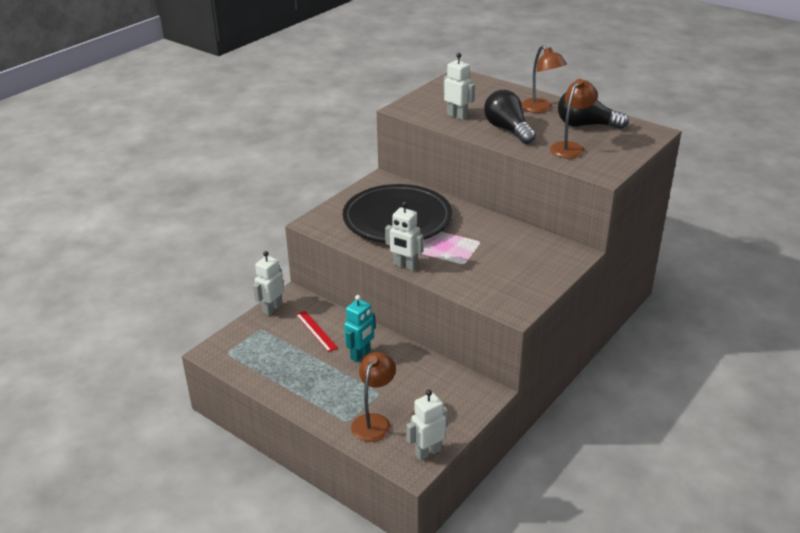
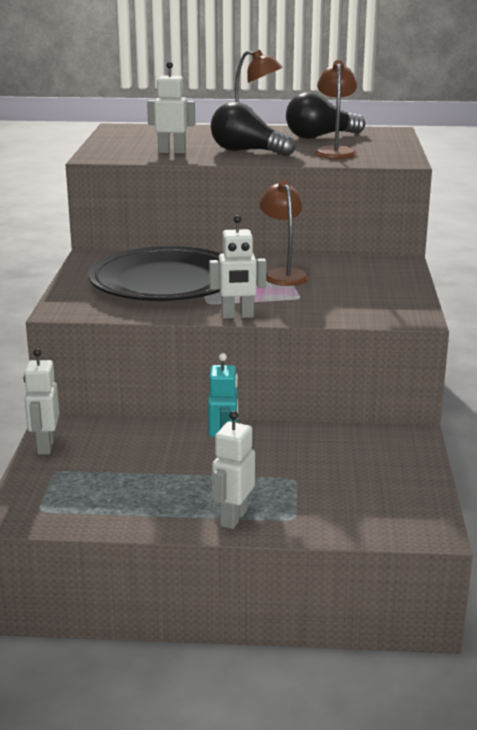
camera: 35 degrees left, 10 degrees down
(316, 331) = (136, 448): red ruler -> none
(374, 421) = (327, 506): brown lamp -> brown lamp (283, 274)
(428, 452) = (426, 510): white robot -> white robot (233, 518)

